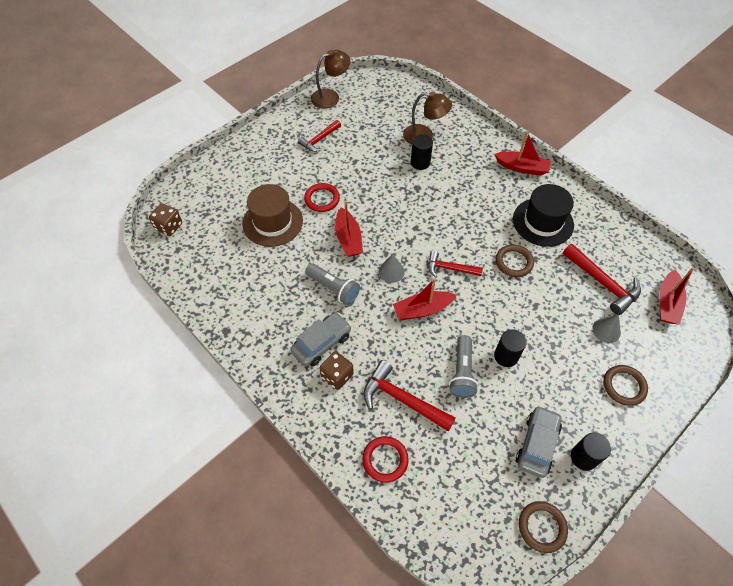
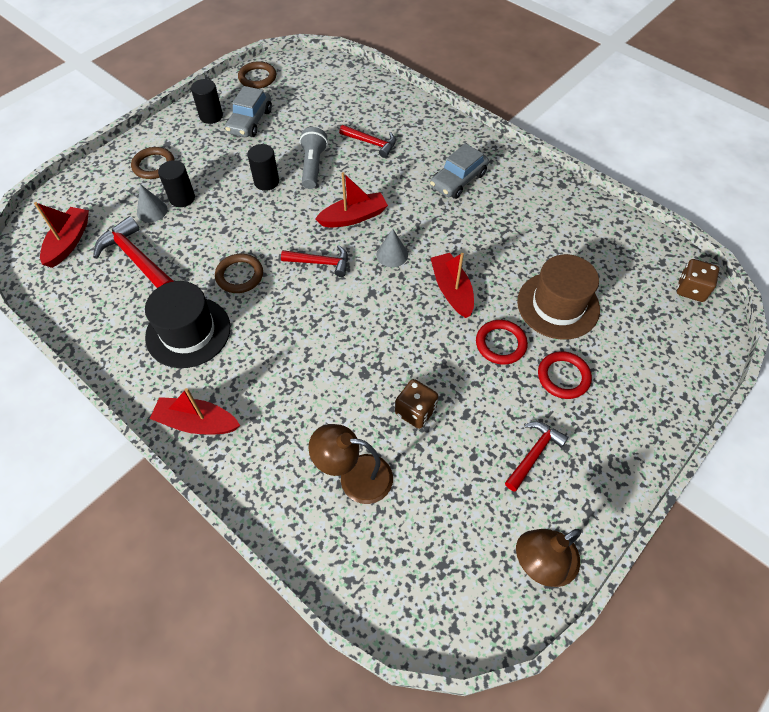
camera: 175 degrees right, 0 degrees up
(333, 288) = (458, 231): grey flashlight -> none
(337, 375) = (436, 156): brown dice -> brown dice (415, 411)
(385, 460) = (383, 105): red ring -> red ring (563, 377)
(402, 399) = (371, 143): red hammer -> red hammer, size x0.65
(420, 162) = (361, 419): black cylinder -> black cylinder (182, 198)

